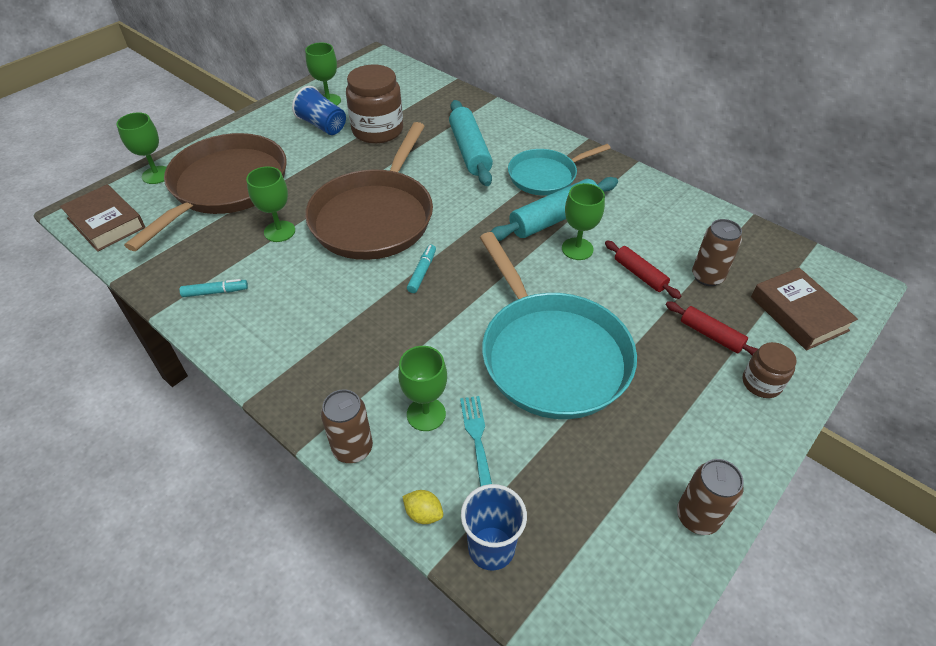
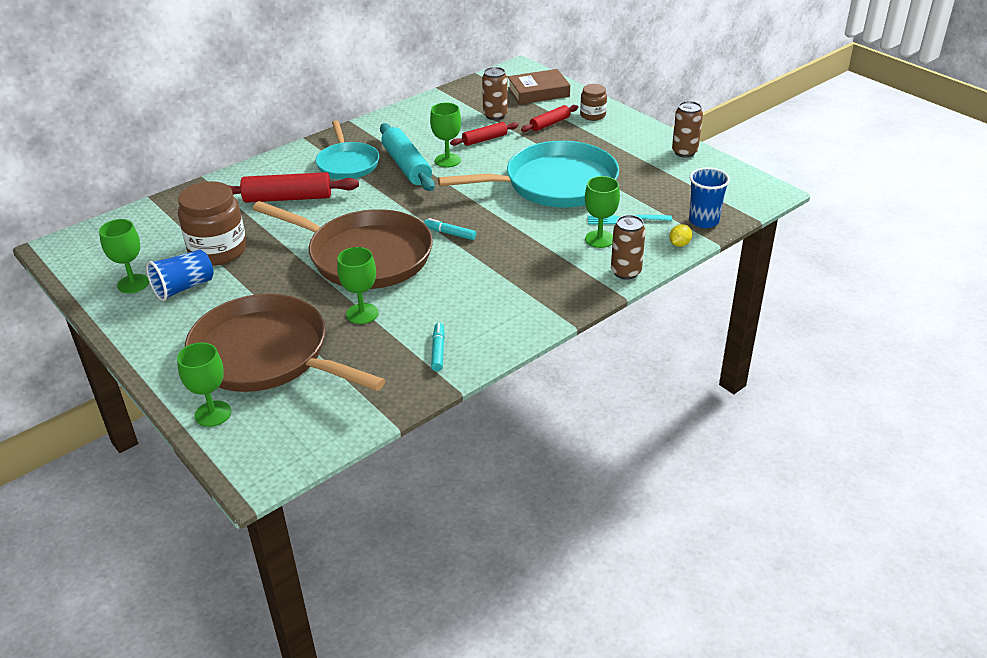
camera: 80 degrees left, 10 degrees down
(106, 223) = (292, 445): brown book -> none
(470, 151) = (288, 198): turquoise rolling pin -> red rolling pin

